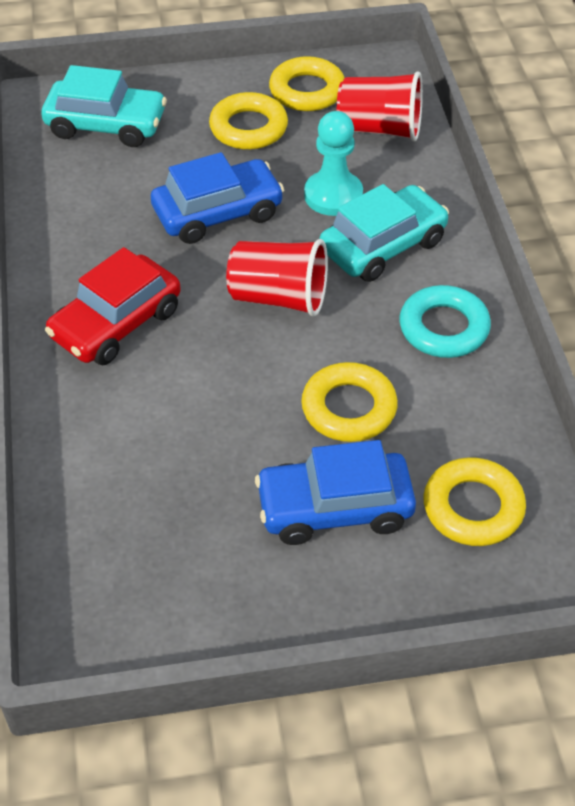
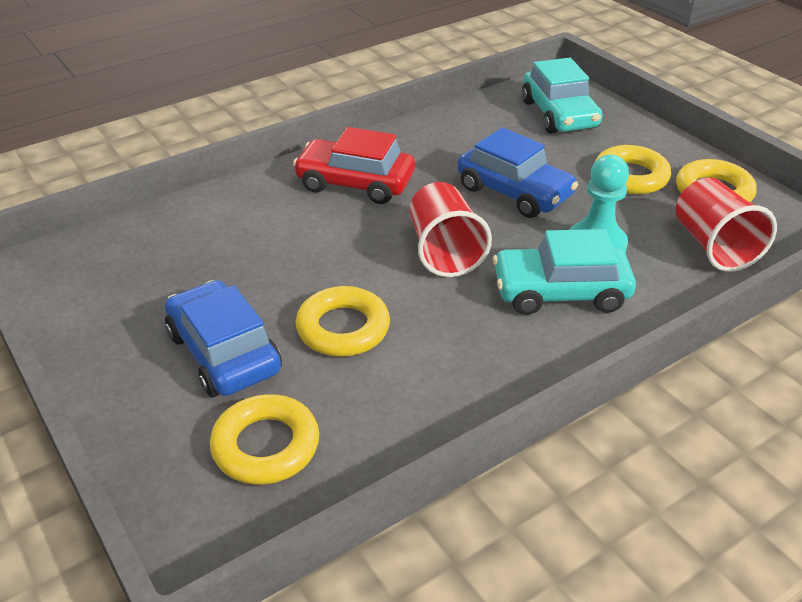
camera: 65 degrees right, 10 degrees down
(383, 246) = (560, 292): turquoise car -> turquoise car turned 150 degrees clockwise
(444, 328) = (485, 361): turquoise ring -> none

